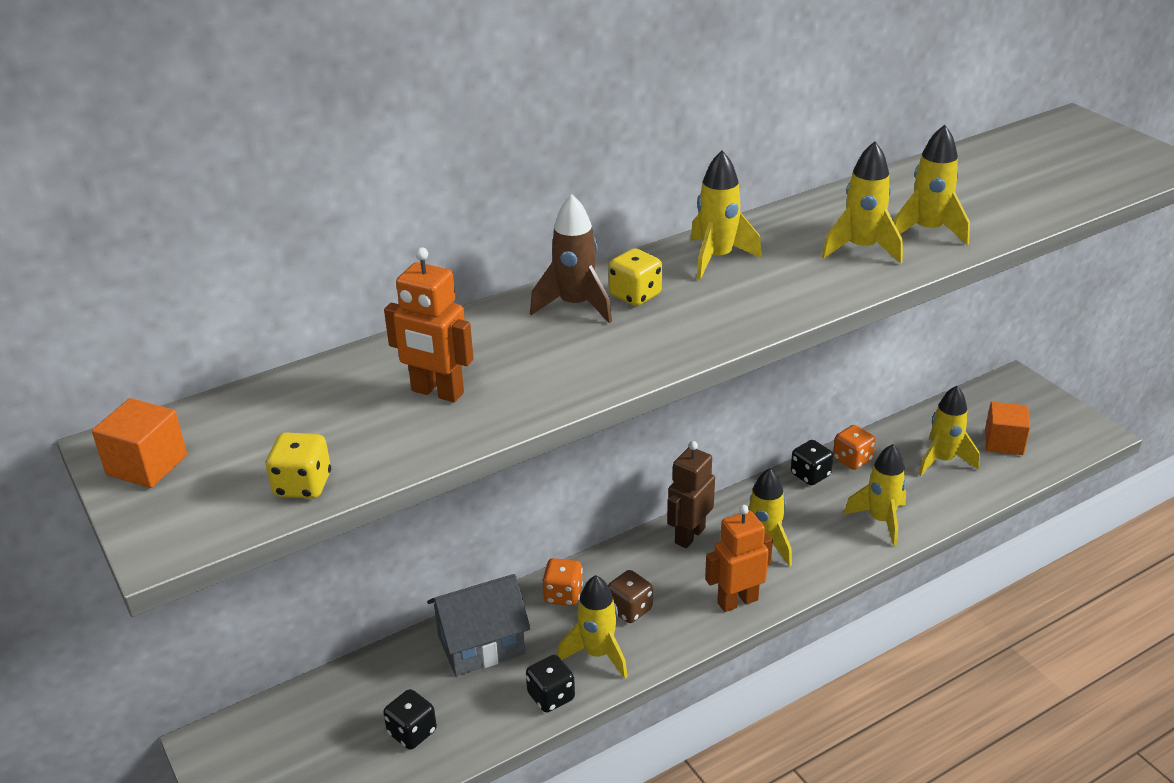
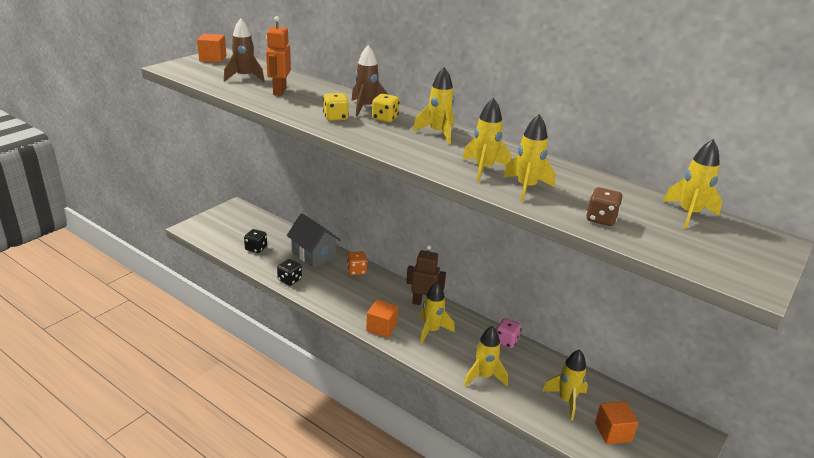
camera: 65 degrees right, 5 degrees down
(303, 485) = (207, 80): yellow dice -> yellow dice (335, 117)
(320, 429) = (244, 77): none -> brown rocket
(597, 654) = (322, 288): yellow rocket -> yellow rocket (688, 214)
(629, 609) = (357, 293): brown dice -> brown dice (601, 219)
(737, 601) = (381, 327): orange robot -> orange cube
(810, 475) = (506, 341): black dice -> pink dice
(852, 460) = (534, 357): orange dice -> none

